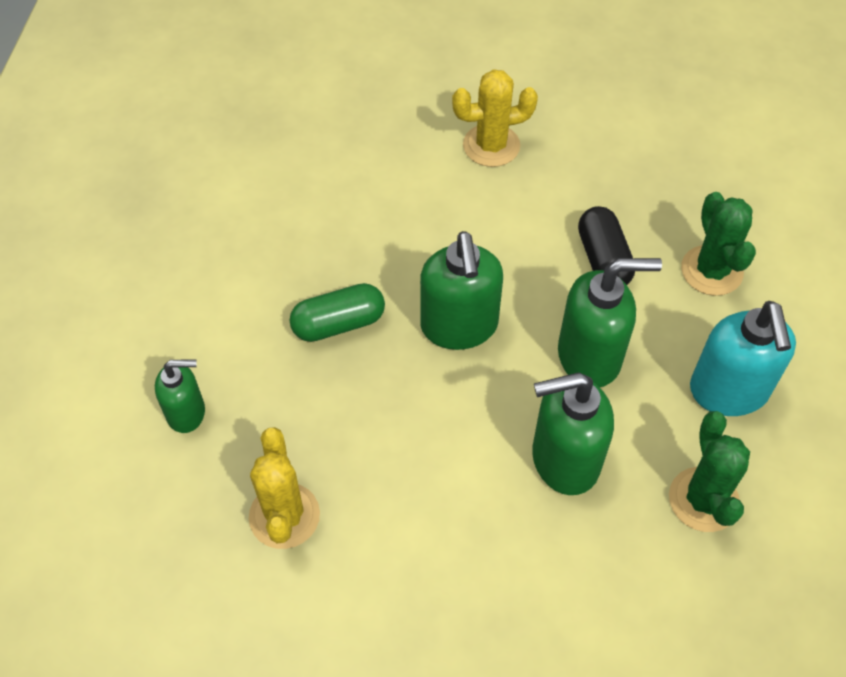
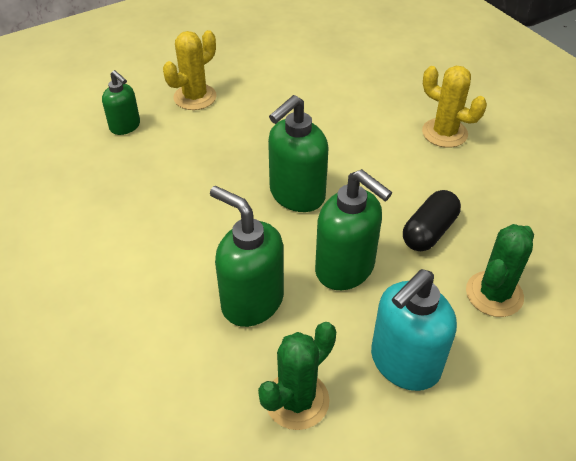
camera: 50 degrees right, 10 degrees down
(284, 516) = (94, 199): yellow cactus -> yellow cactus (195, 97)
(338, 323) = (241, 146): green capsule -> none

